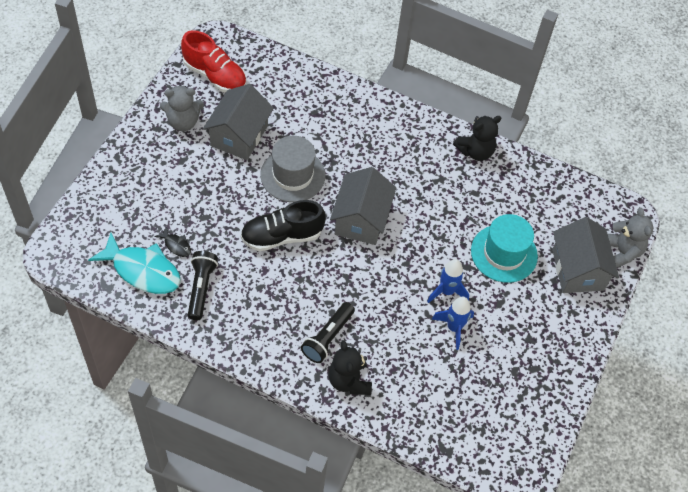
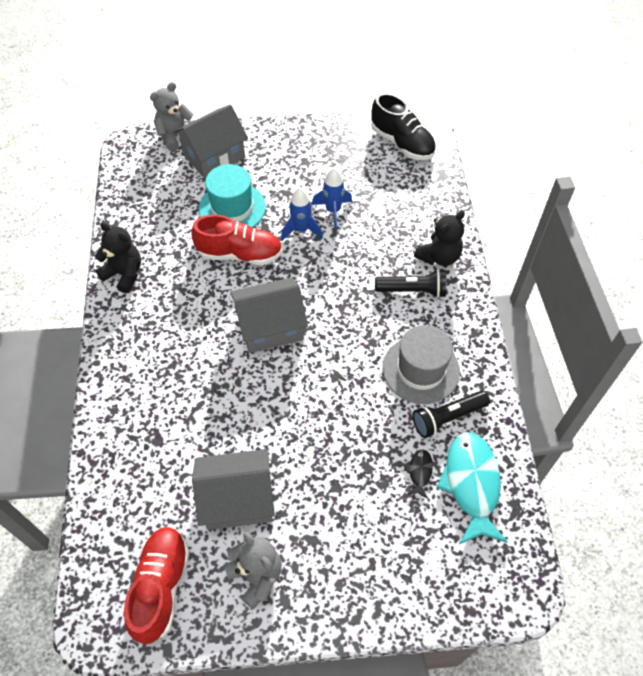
camera: 115 degrees left, 0 degrees up
(282, 236) = (338, 382): black shoe -> black shoe (402, 143)
(292, 175) = (257, 414): grey hat -> grey hat (421, 369)
(448, 234) = (240, 254): none -> red shoe

